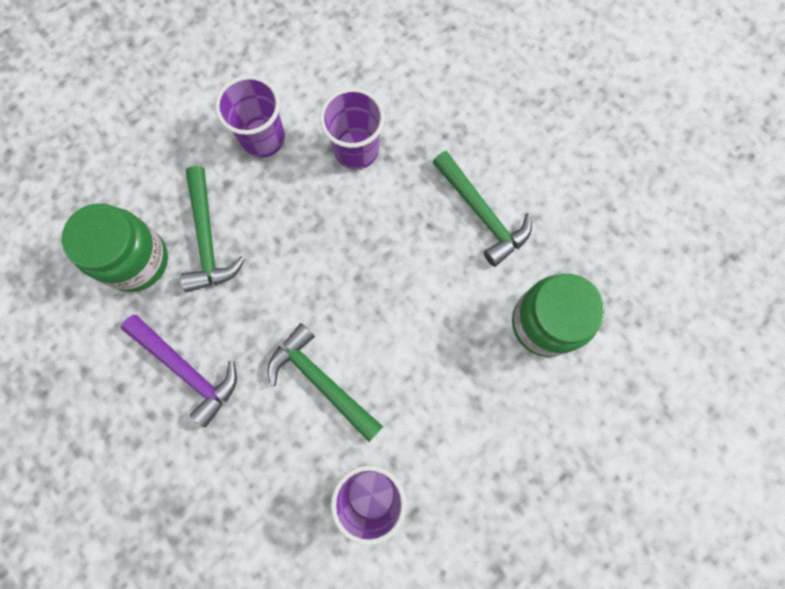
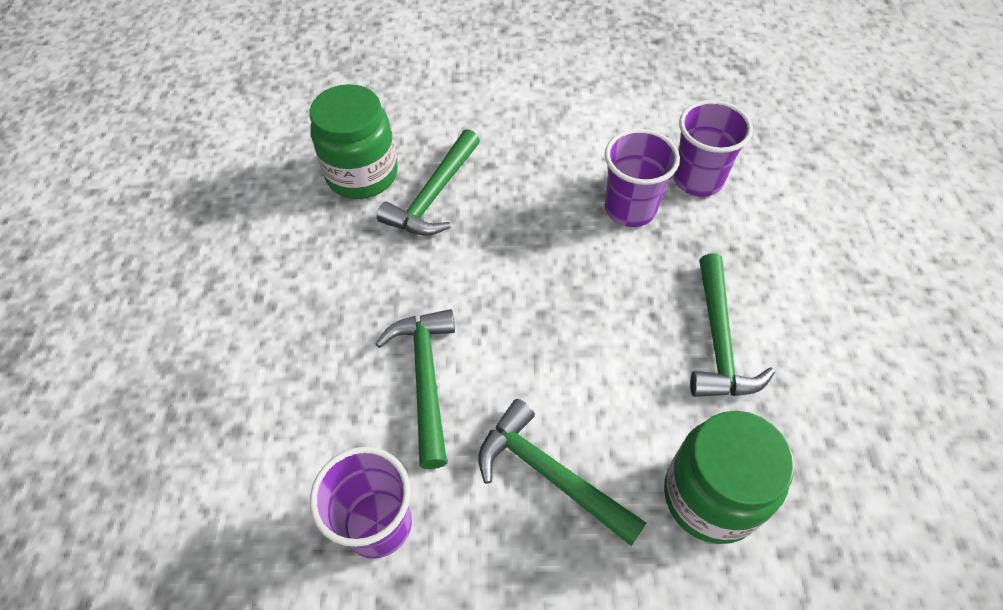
camera: 40 degrees right, 20 degrees down
(187, 370) = (320, 284): purple hammer -> none
(263, 138) = (551, 151): purple cup -> purple cup (697, 179)
(446, 382) = (549, 474): none -> green hammer

